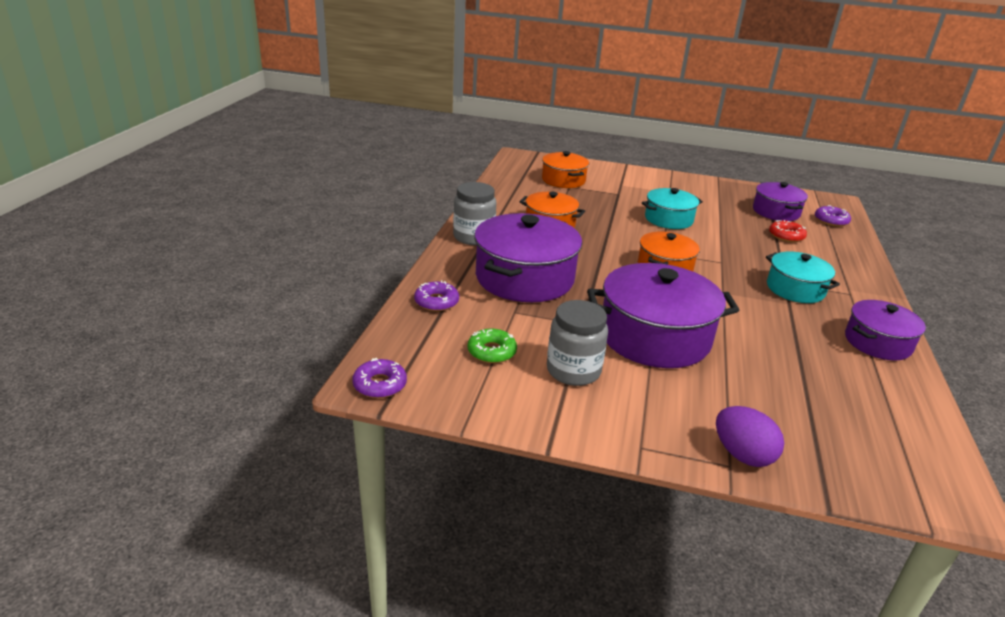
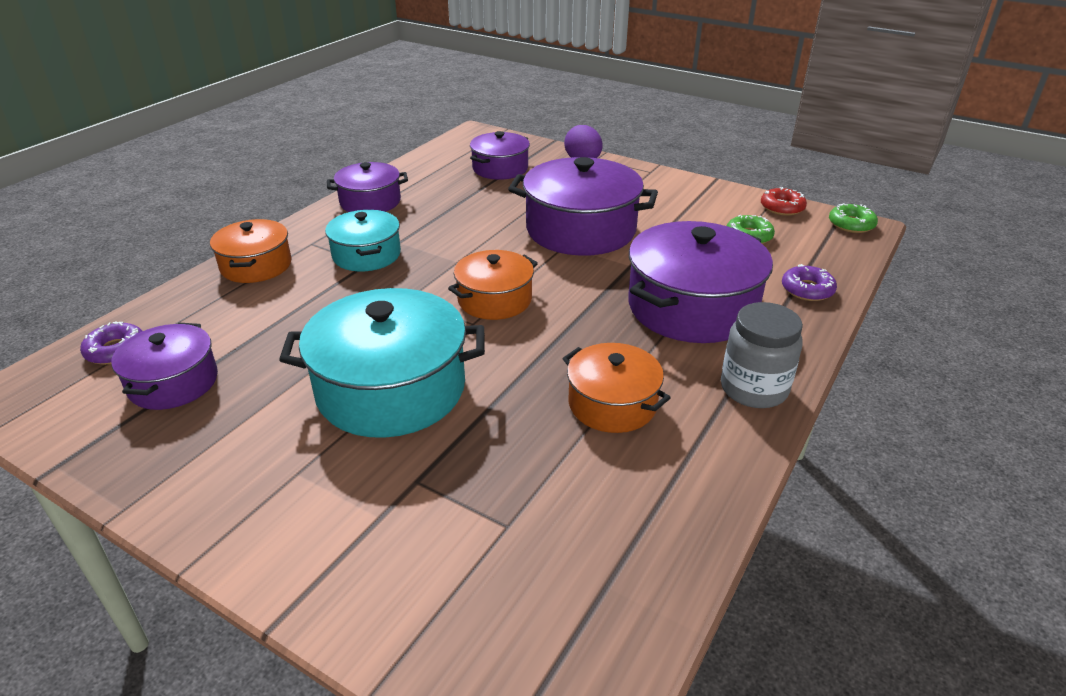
camera: 160 degrees left, 5 degrees up
(380, 384) = (851, 224): purple donut -> green donut
(563, 180) = (506, 557): orange pot -> orange pot (256, 265)
(573, 371) = (677, 214): grey jar -> none
(668, 219) = (391, 389): turquoise pot -> turquoise pot, size x1.71
(786, 236) = (246, 329): red donut -> red donut (782, 207)
(824, 419) = (500, 168): none -> purple pot

